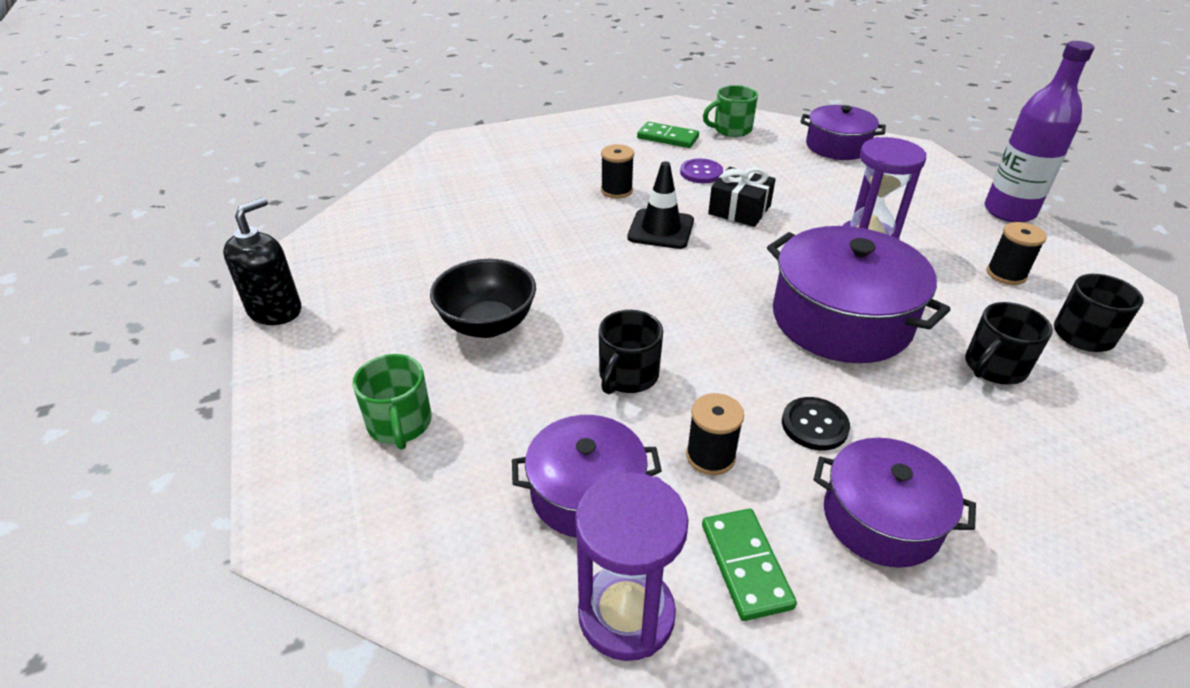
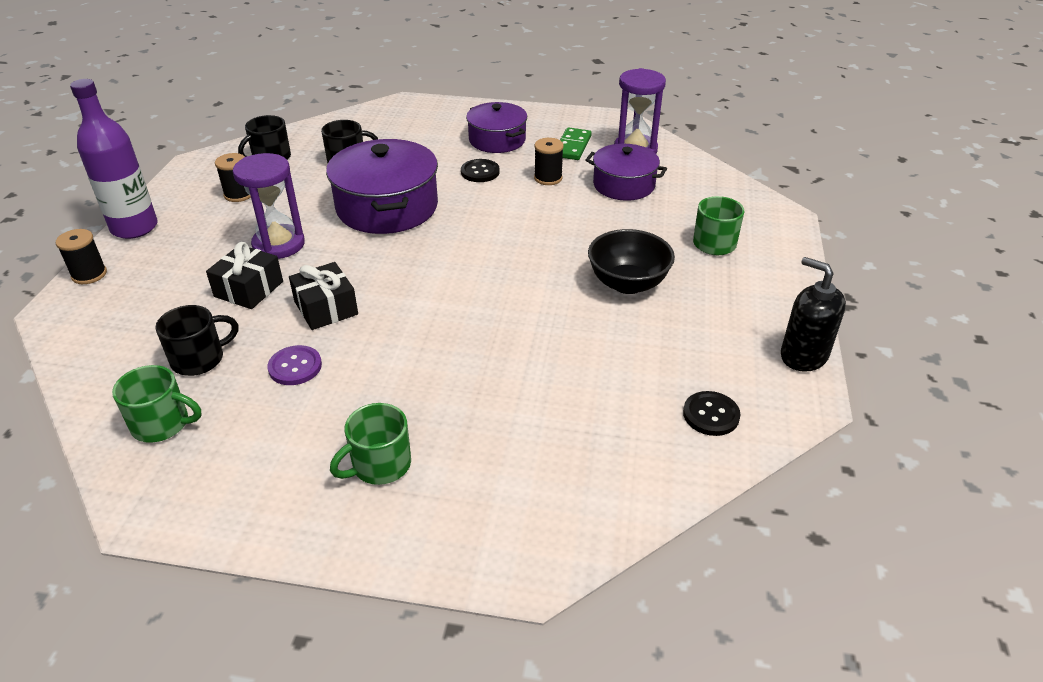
camera: 150 degrees left, 0 degrees up
(275, 310) = (803, 356): black soap dispenser -> black soap dispenser turned 75 degrees clockwise
(362, 238) = (711, 415): none -> black button
(579, 150) = (380, 465): none -> green mug
(616, 190) = (406, 377): black spool -> black spool (89, 274)
(627, 376) = (556, 222): black mug -> black mug (199, 359)
(661, 229) = (418, 314): black traffic cone -> none
(667, 138) = (252, 442): green domino -> none
(820, 202) = (249, 289): none -> black gift
(837, 146) = (111, 346): purple pot -> none

